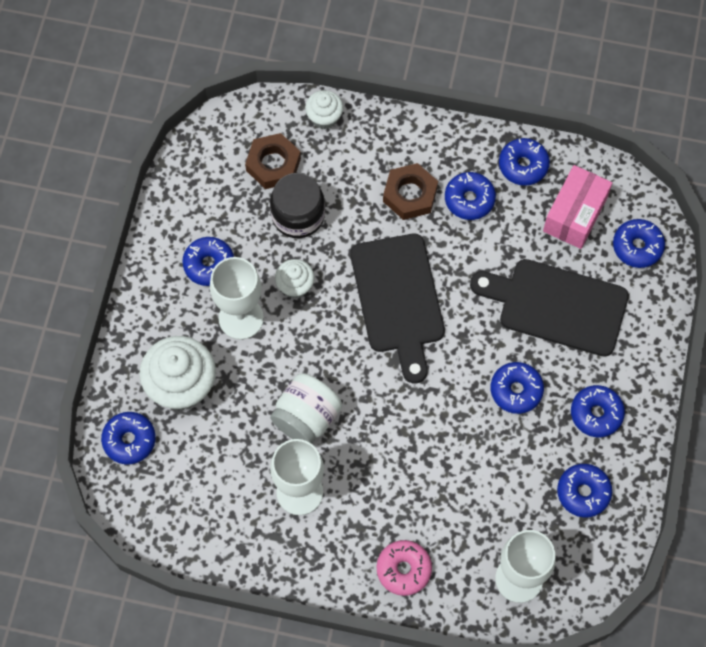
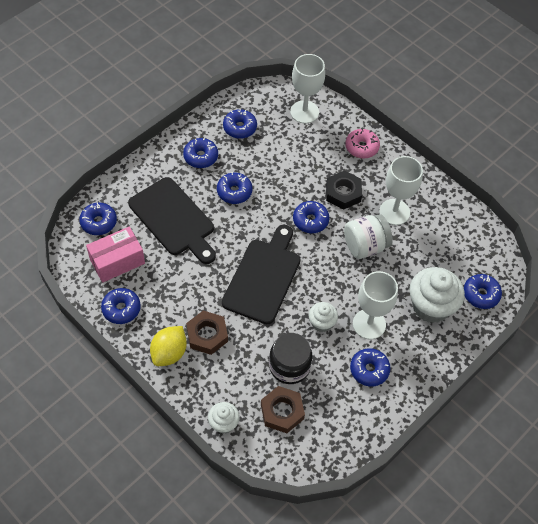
camera: 150 degrees left, 10 degrees down
(382, 478) = (343, 193): none -> black nut
(434, 151) = (169, 353): none -> yellow lemon
(469, 199) = (172, 309): blue donut -> blue donut (310, 220)

